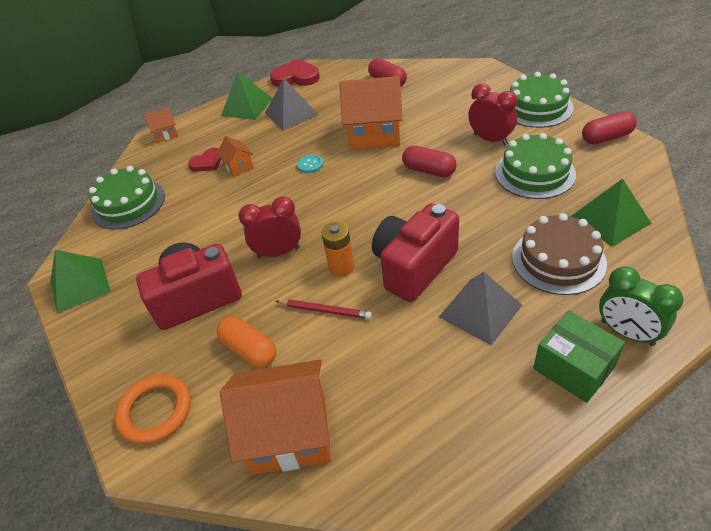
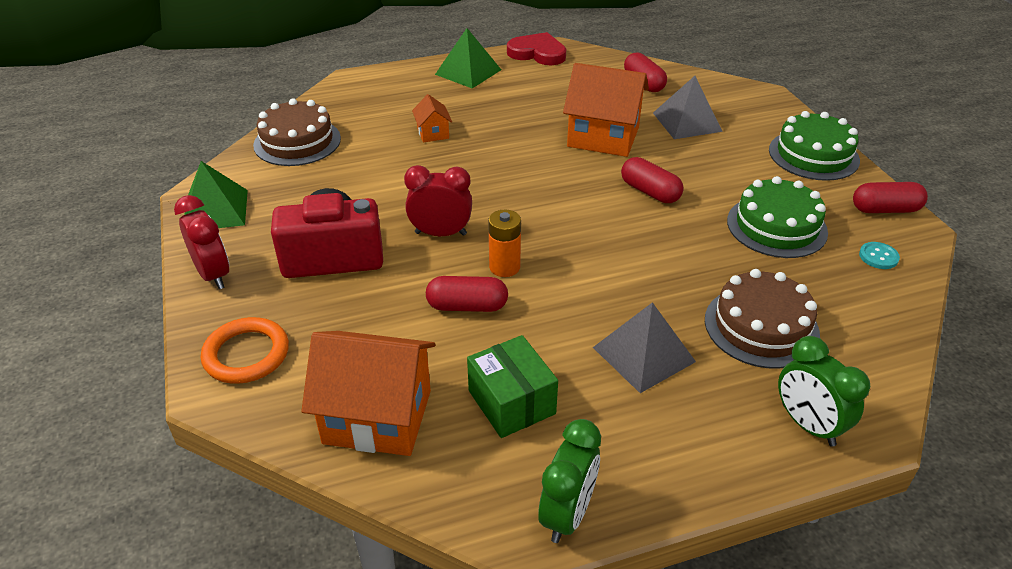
camera: 10 degrees right, 5 degrees down
(128, 204) = (297, 142): green cake -> brown cake
(165, 134) = (365, 79): orange house -> none
(207, 162) = (400, 120): red heart -> none
(249, 350) = (369, 323): orange capsule -> none
(291, 113) = (515, 91): grey pyramid -> grey pyramid (686, 122)
(310, 165) = (514, 151): turquoise button -> turquoise button (878, 257)
(325, 310) = (467, 306): red pencil -> red capsule
(414, 267) = (587, 289): red camera -> none
(478, 472) = (567, 514): none -> green clock
(490, 139) = (739, 176): red clock -> red clock (213, 275)
(573, 367) = (726, 442): green box -> green box (511, 402)
(610, 219) = (845, 300): green pyramid -> none

